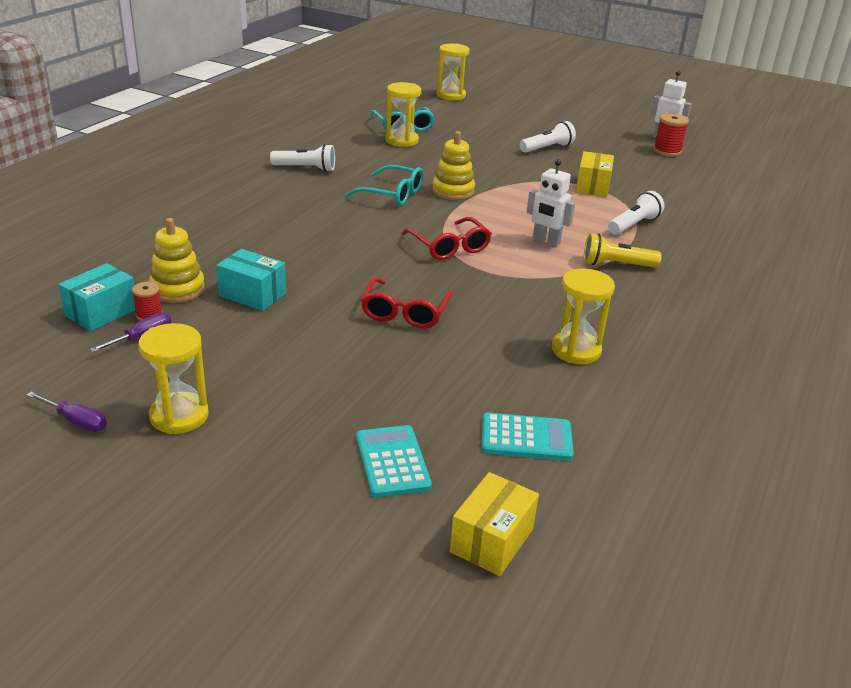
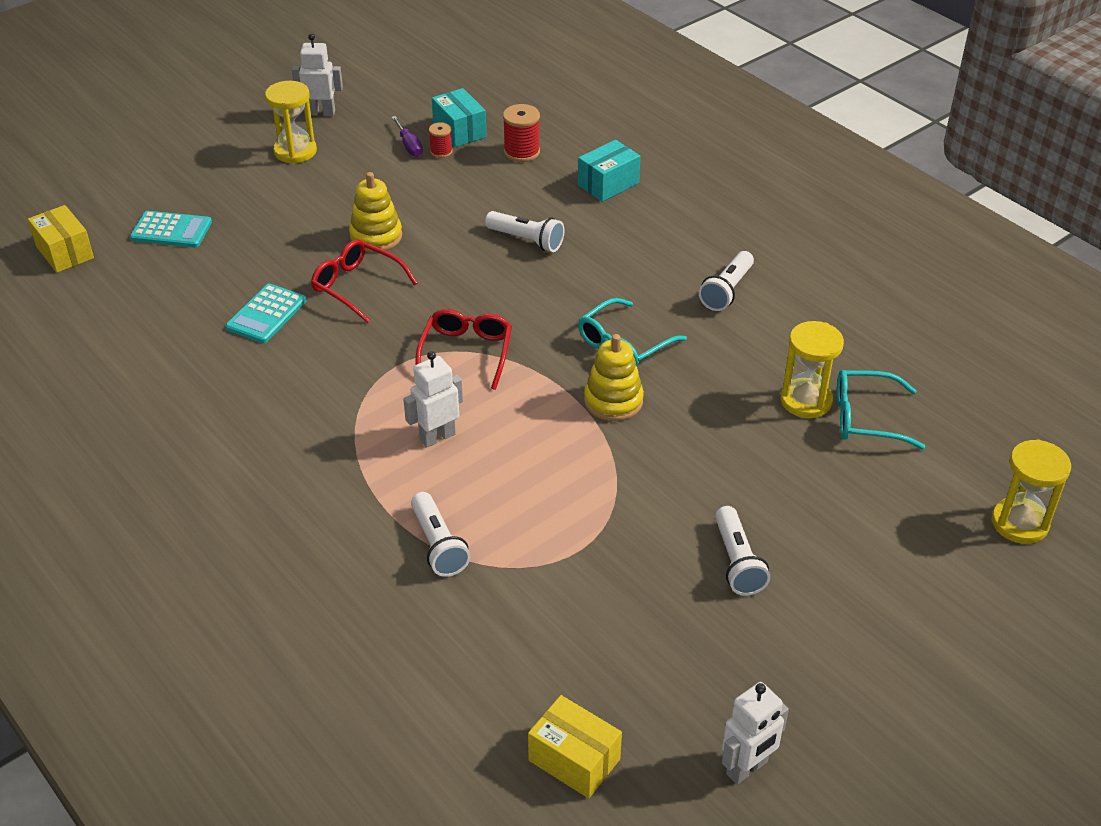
camera: 115 degrees right, 10 degrees up
(76, 421) = (321, 113): purple screwdriver -> white robot
(177, 289) = (476, 169): yellow stacking toy -> yellow stacking toy (376, 236)
(252, 294) = (443, 206): turquoise box -> turquoise box (608, 184)
(286, 246) = (527, 240): none -> white flashlight
(449, 247) = (466, 352): red glasses -> red glasses turned 105 degrees clockwise
(526, 438) = (140, 301): turquoise calculator -> turquoise calculator (266, 314)
(576, 350) = (222, 374): yellow hourglass -> none
(592, 186) = (575, 556): yellow box -> yellow box (574, 760)
(616, 265) = (351, 477): yellow flashlight -> none
(667, 151) = (682, 737): red spool -> red spool (521, 152)

